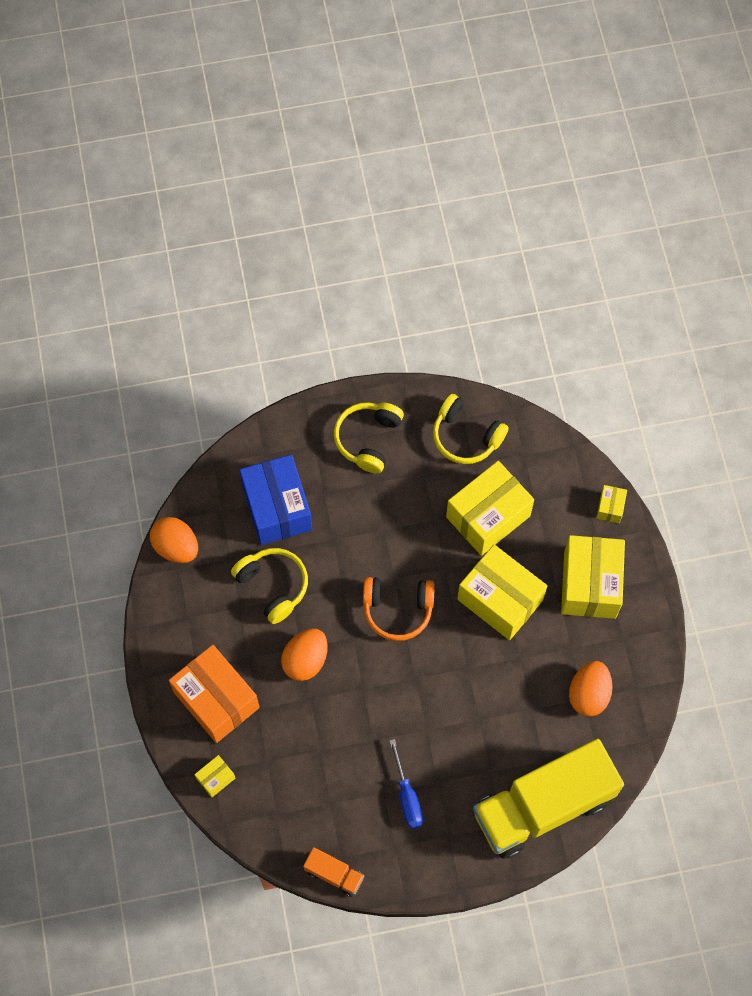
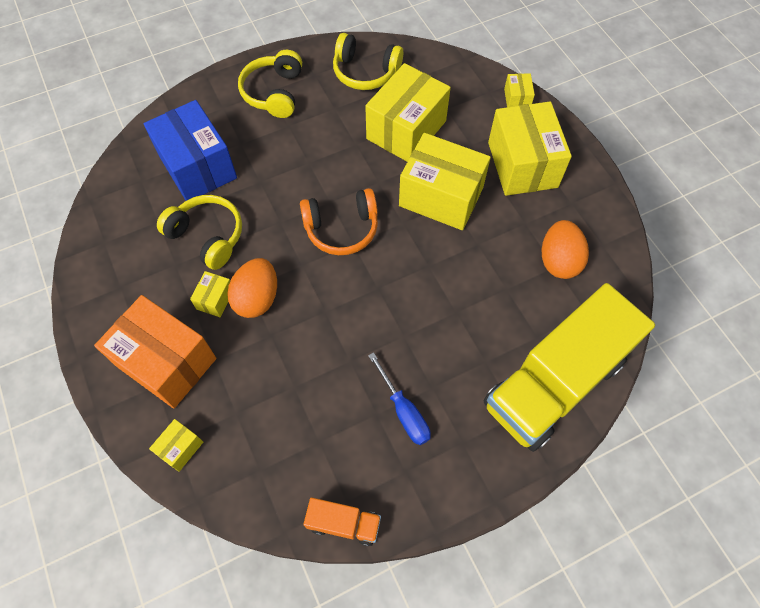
camera: 15 degrees left, 5 degrees down
(176, 547) = (98, 223): orange egg -> none
(268, 651) = (215, 299): none -> yellow box

